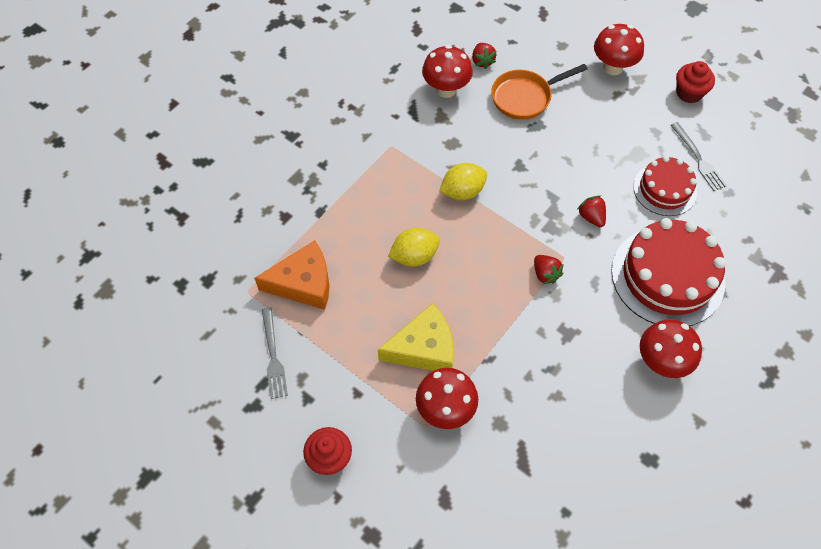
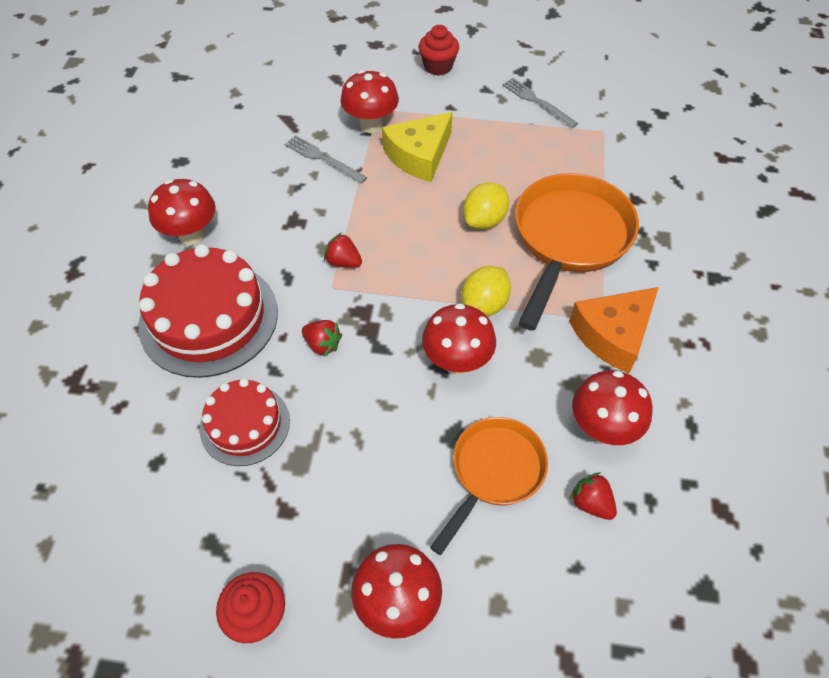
camera: 150 degrees right, 5 degrees down
(303, 283) = (563, 156): orange cheese -> orange cheese (613, 335)
(364, 209) = (569, 239): none -> orange pan
(506, 164) = (457, 361): none -> red mushroom
(698, 159) = (211, 495): grey fork -> grey fork (323, 158)

